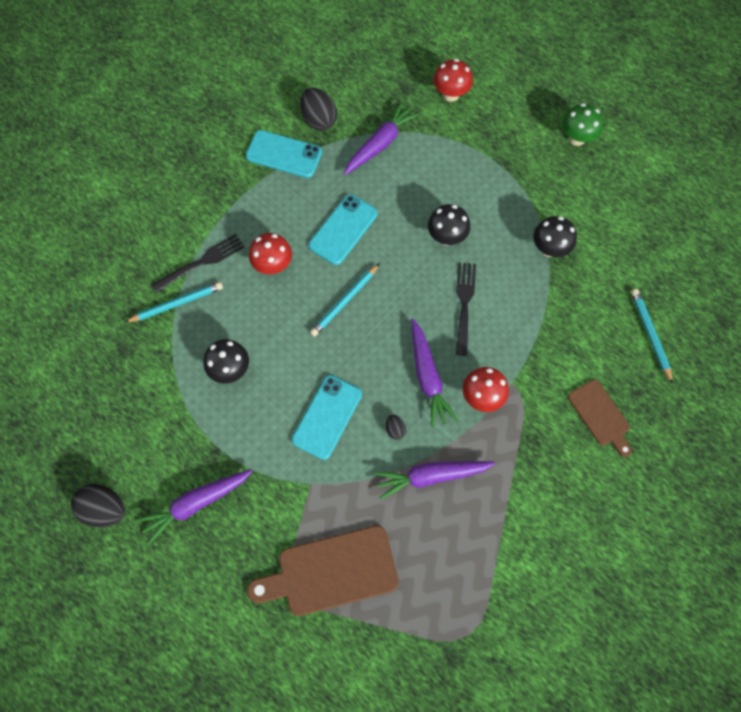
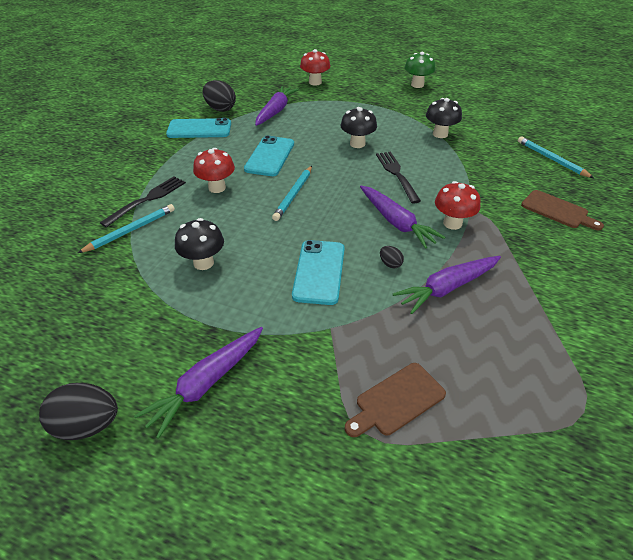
camera: 20 degrees left, 25 degrees down
(331, 572) = (397, 401): brown cutting board -> brown cutting board, size x0.59

